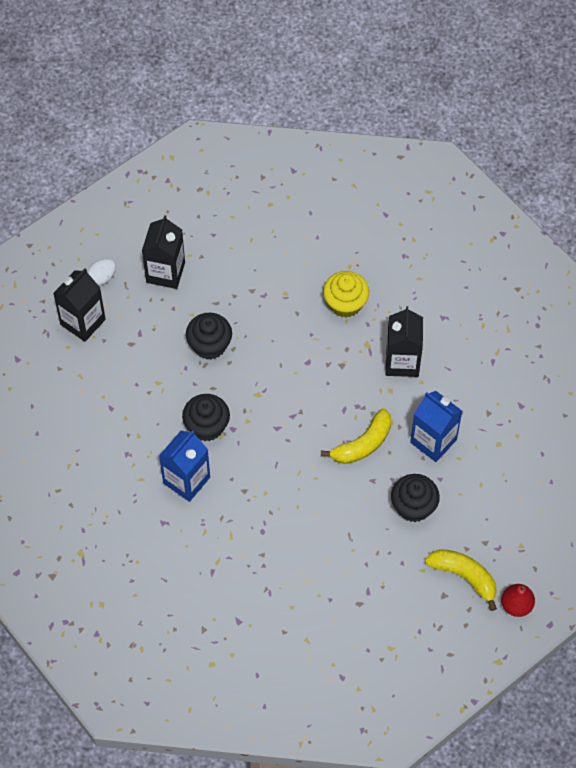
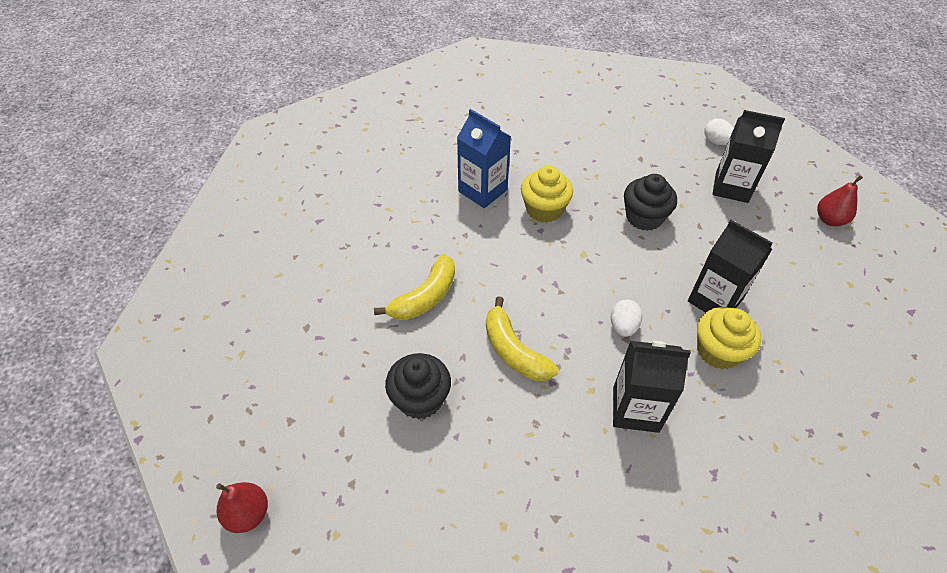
camera: 95 degrees right, 10 degrees down
(83, 322) = (662, 127): black carton -> black carton (715, 300)
(200, 204) = (829, 220): none -> red pear
(207, 426) = (544, 209): black cupcake -> yellow cupcake
(330, 367) = (623, 326): none -> white egg
(433, 441) = (513, 434): blue carton -> none
(464, 576) = (309, 449): yellow banana -> yellow banana (425, 297)

